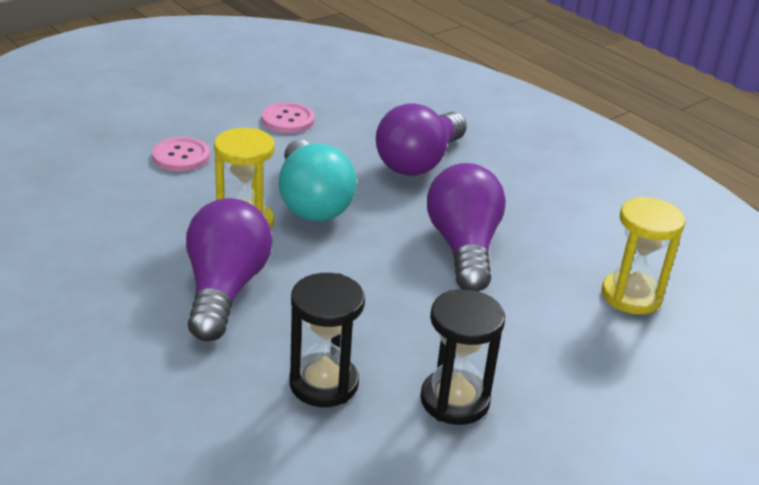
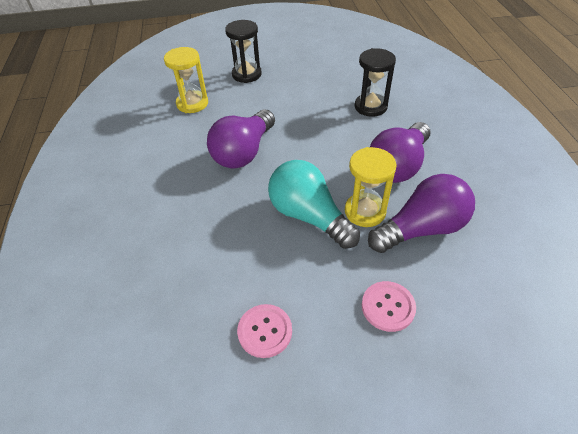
camera: 145 degrees left, 15 degrees up
(312, 202) = (309, 216): turquoise light bulb -> turquoise light bulb turned 60 degrees counterclockwise
(419, 162) = (201, 232): purple light bulb -> purple light bulb (421, 229)
(454, 400) = (319, 86): black hourglass -> black hourglass (246, 74)

